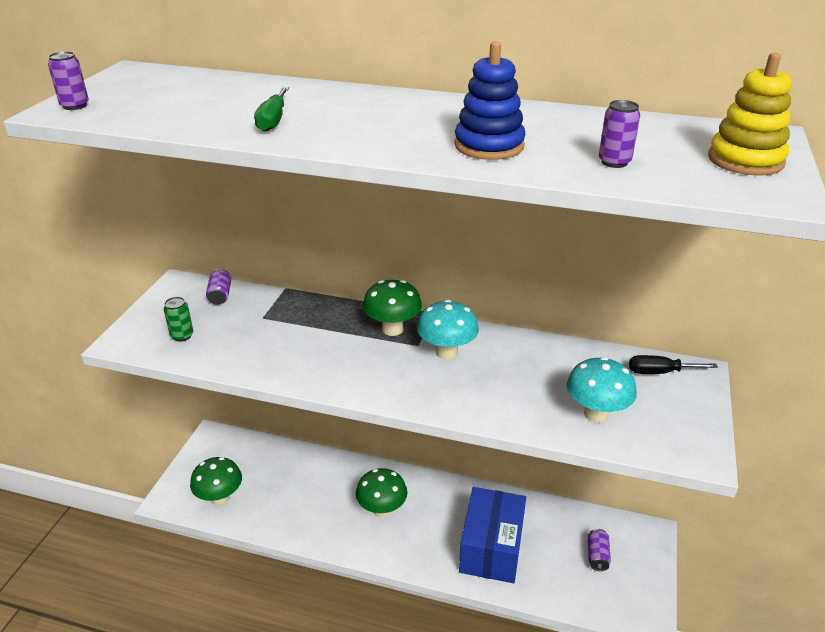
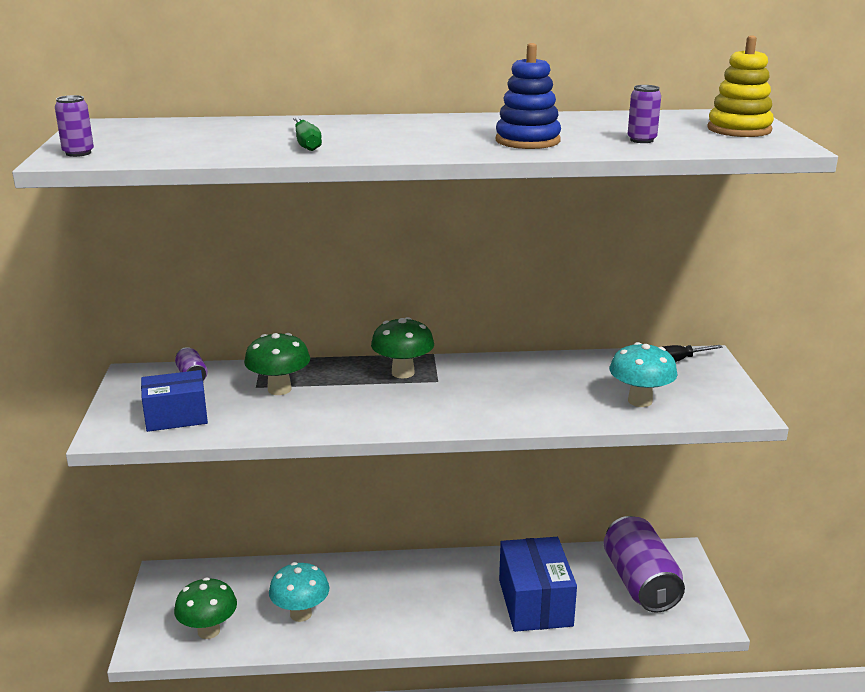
camera: 20 degrees left, 10 degrees down
(182, 336) = (176, 416): green can -> blue box
(382, 510) = (402, 597): green mushroom -> green mushroom (279, 389)
(446, 352) = (470, 381): turquoise mushroom -> turquoise mushroom (301, 614)
(597, 556) = (640, 583): purple can -> purple can, size x2.41

